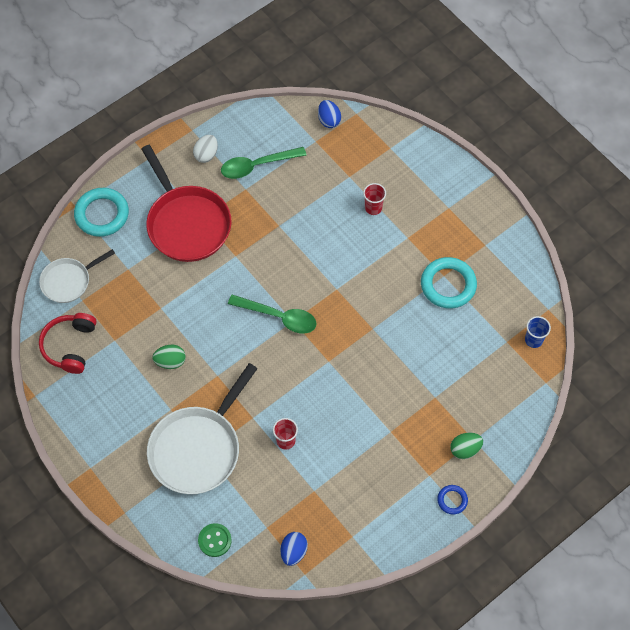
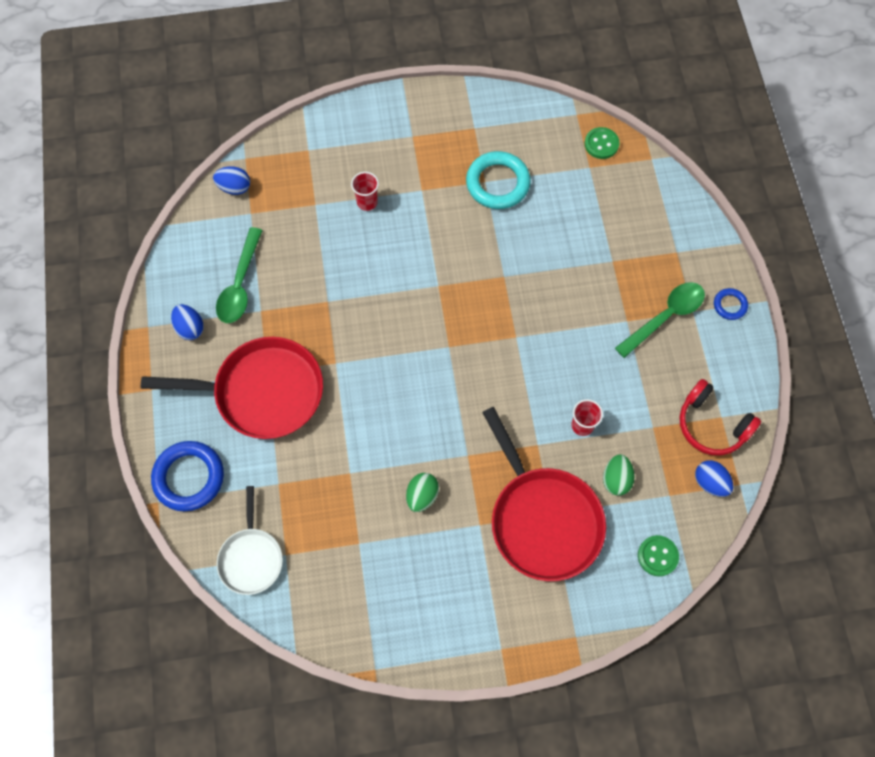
camera: 60 degrees left, 5 degrees up
(70, 346) = (336, 597): red headphones -> red headphones (711, 424)
(102, 214) = (189, 477): turquoise ring -> blue ring
(198, 448) = (542, 519): white pan -> red pan
(206, 154) = (190, 328): white egg -> blue egg
(279, 317) = (436, 358): green spoon -> green spoon (665, 317)
(465, 449) = (683, 265): green egg -> green egg (616, 479)
(533, 340) = (601, 144): blue cup -> green button

